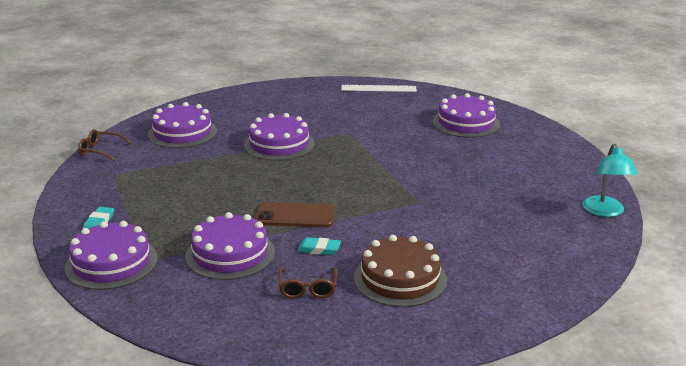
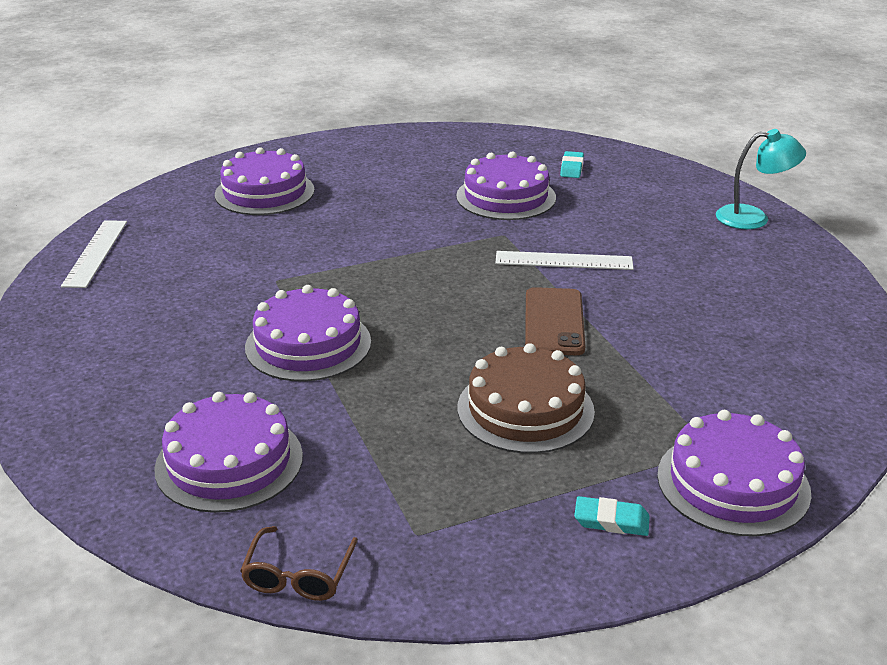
camera: 90 degrees left, 5 degrees up
(230, 254) = (671, 371): purple cake -> purple cake (506, 197)
(308, 289) = (732, 308): brown glasses -> none
(319, 249) = (638, 302): turquoise eraser -> turquoise eraser (572, 168)
(380, 223) = (564, 260): none -> white ruler
(400, 279) = (687, 251): brown cake -> brown cake (525, 409)
(605, 212) = (516, 138): turquoise lamp -> turquoise lamp (753, 218)

